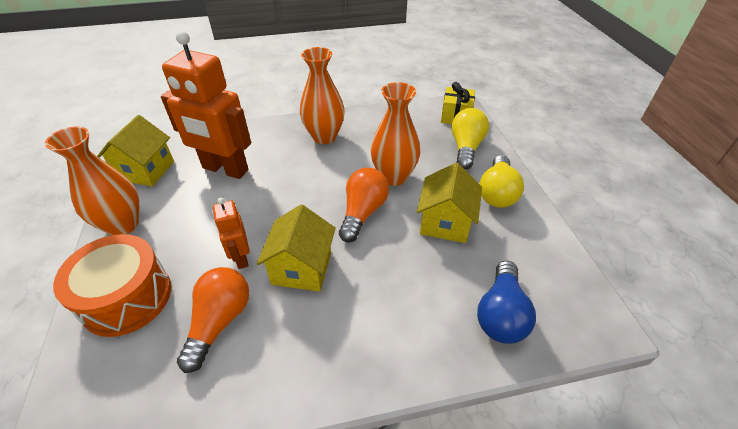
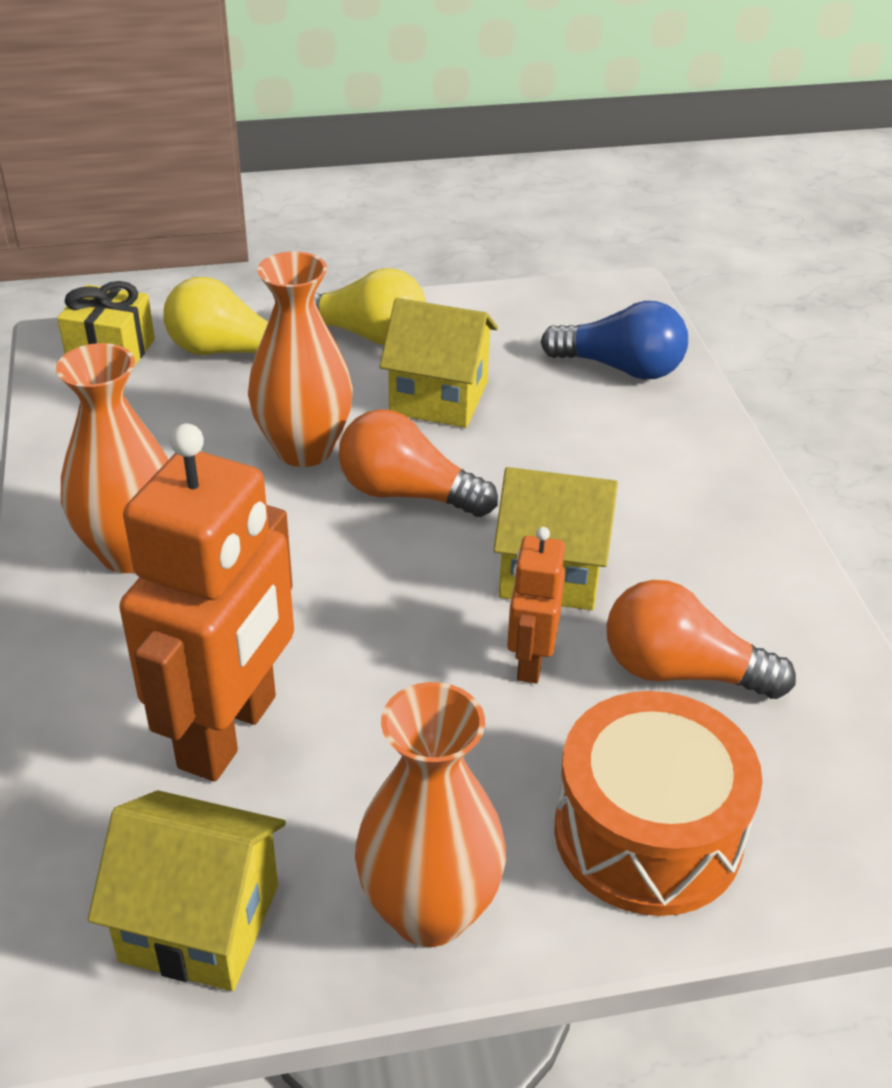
camera: 90 degrees left, 5 degrees down
(241, 258) = (530, 661): orange robot -> orange robot turned 120 degrees clockwise

